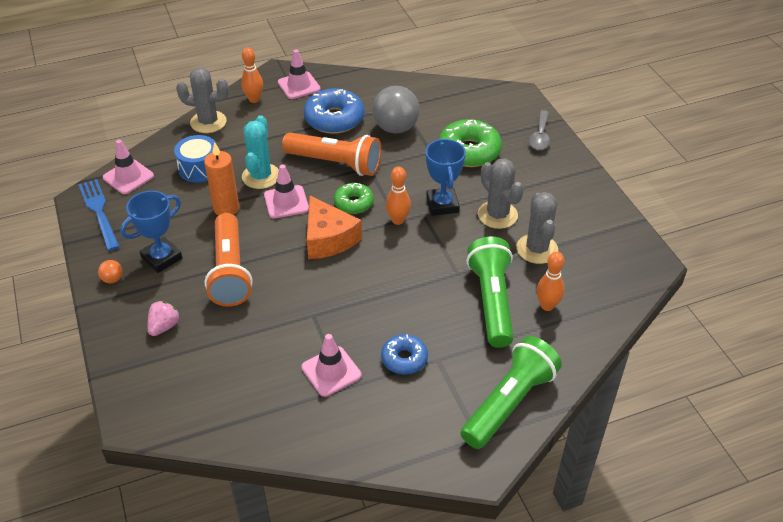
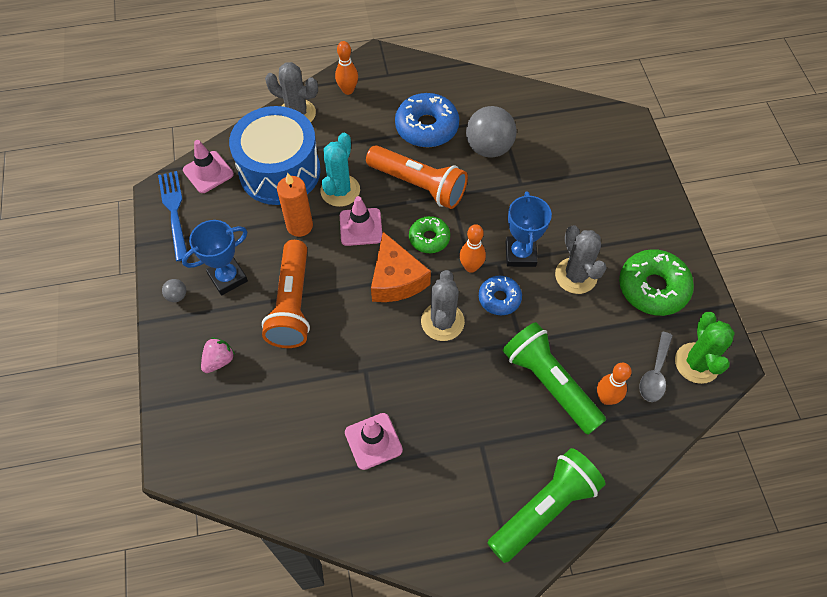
camera: 10 degrees right, 15 degrees up
(112, 279) = (177, 296): orange ball -> grey ball
(199, 168) = (280, 171): blue drum -> blue drum, size x1.89
(299, 86) = (397, 78): pink traffic cone -> none
(404, 359) = (448, 438): blue donut -> blue donut (499, 298)
(469, 151) = (561, 189): green donut -> green donut (653, 288)
(492, 301) = (549, 383): green flashlight -> green flashlight turned 45 degrees counterclockwise
(537, 249) = (609, 325): grey cactus -> grey cactus (442, 322)
(540, 136) = (641, 180): grey spoon -> grey spoon (655, 374)
(624, 267) = (697, 363): none -> green cactus

